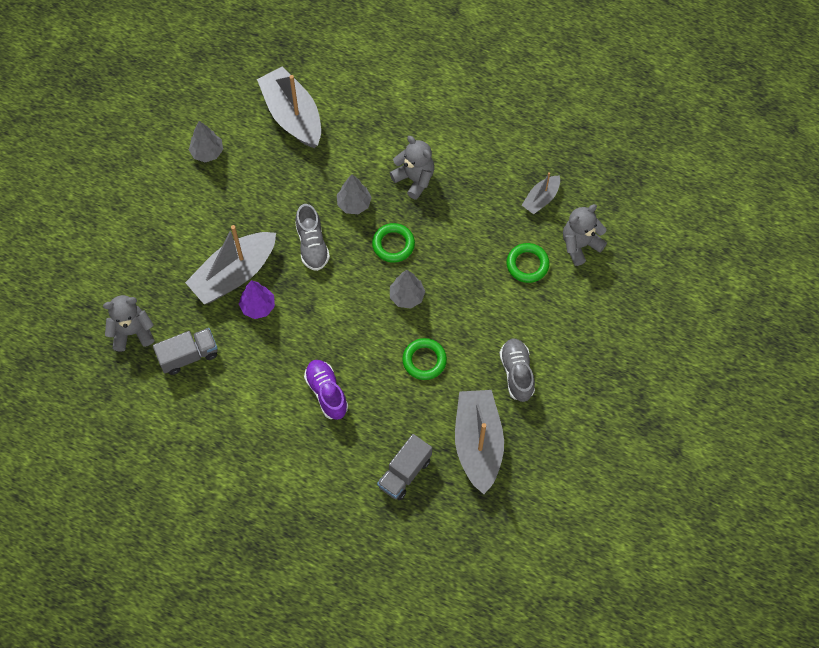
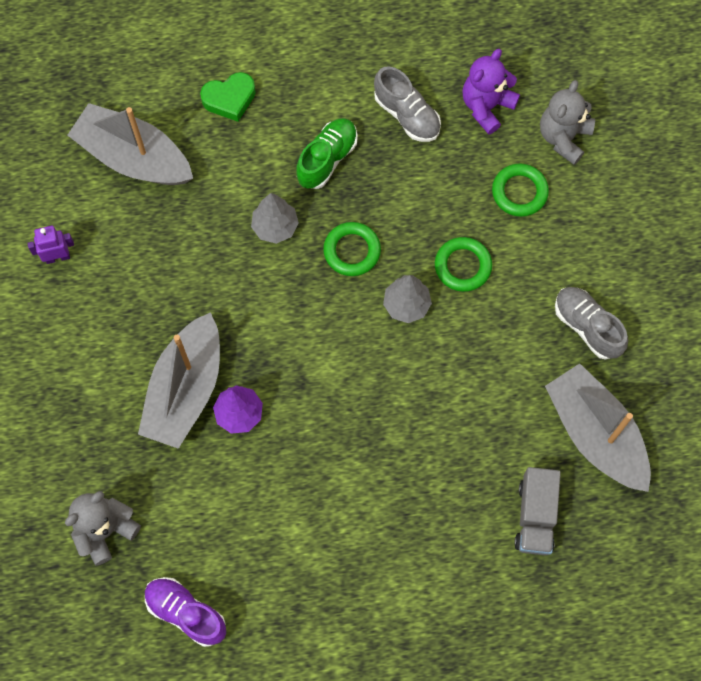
camera: 30 degrees left, 5 degrees up
(188, 356) = (193, 520): grey truck -> none
(207, 152) = (57, 257): grey tree -> purple robot
(312, 245) = (256, 303): grey shoe -> grey shoe (407, 115)
(326, 393) = (386, 472): purple shoe -> purple shoe (186, 613)
(376, 110) = (229, 99): none -> green heart
(414, 179) = (327, 159): grey teddy bear -> green shoe
(424, 360) = (474, 370): green ring -> green ring (462, 266)
(541, 199) = (486, 106): grey boat -> purple teddy bear

